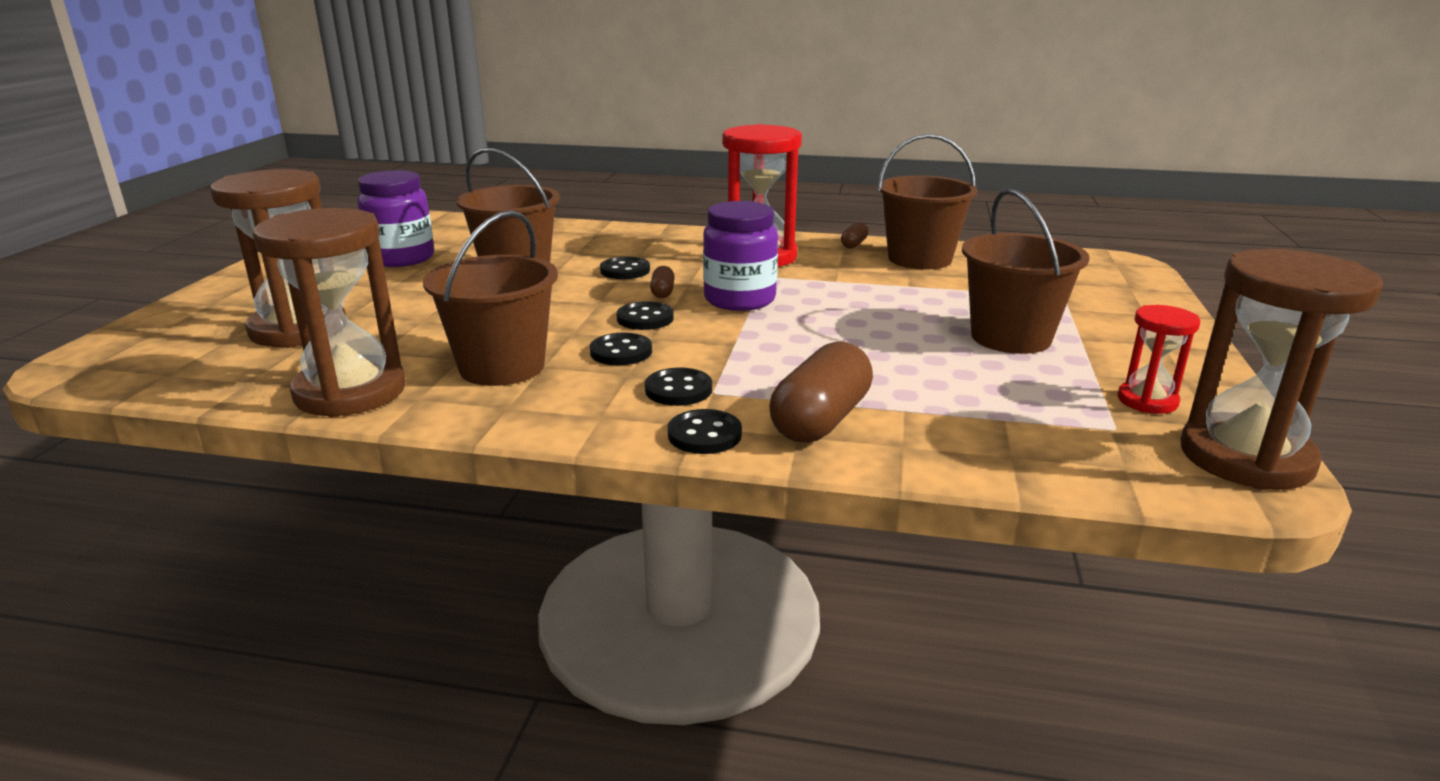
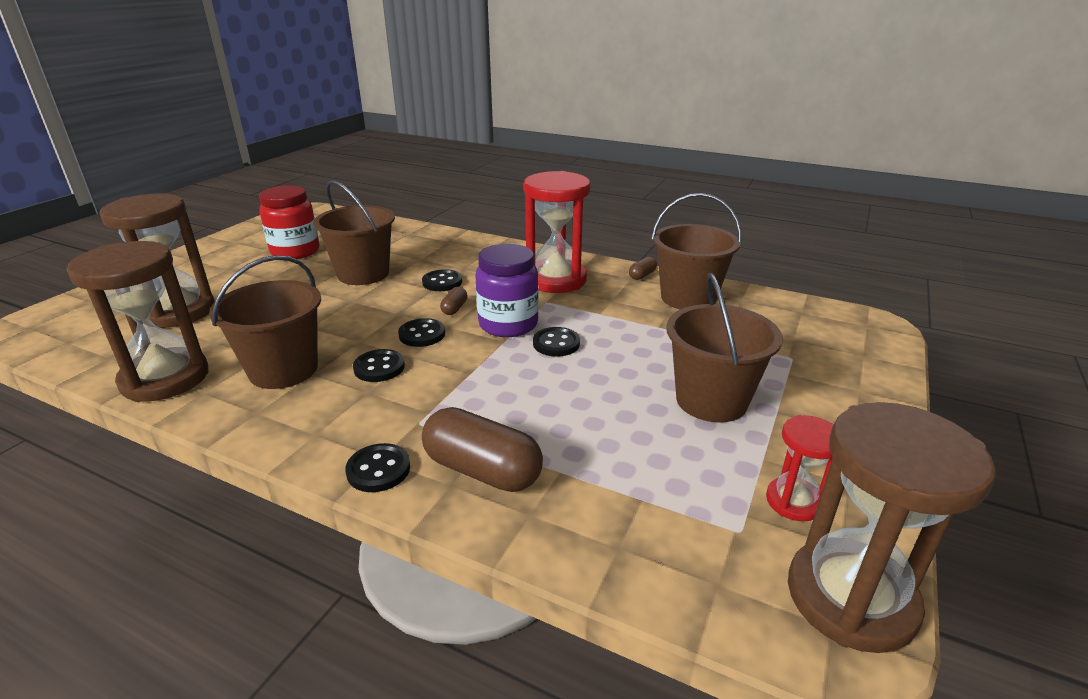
camera: 15 degrees right, 5 degrees up
(402, 258) = (295, 251): purple jar -> red jar
(678, 390) = (393, 416): black button -> black button (556, 343)
(821, 420) = (482, 470): brown capsule -> brown capsule turned 75 degrees clockwise

